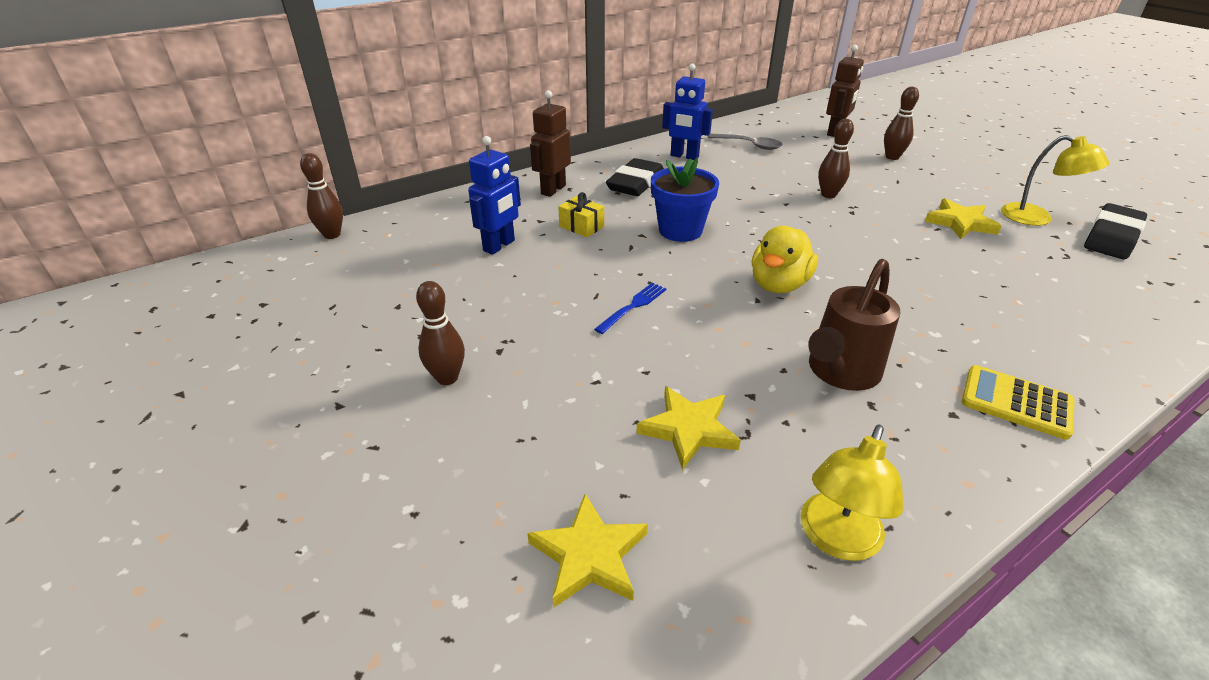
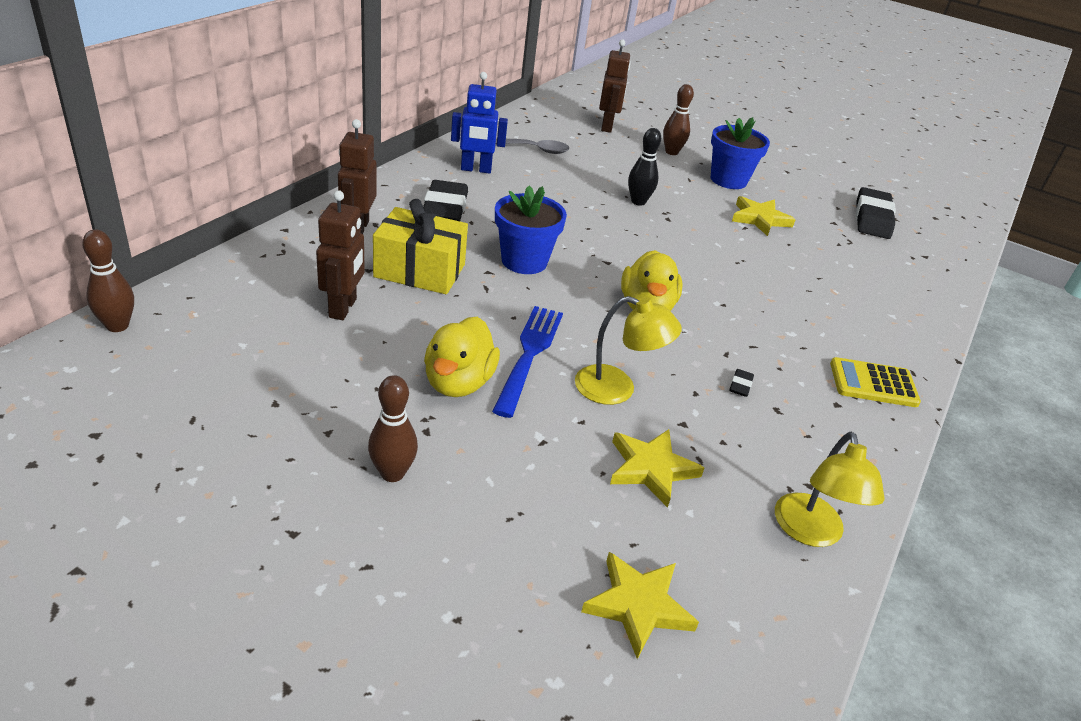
camera: 30 degrees left, 0 degrees up
(499, 246) = (343, 308): blue robot -> brown robot
(554, 317) = (458, 382): none -> yellow duck
(581, 226) = (420, 271): yellow gift -> yellow gift, size x1.88
(632, 307) = (529, 355): blue fork -> blue fork, size x1.69
(828, 195) = (638, 202): brown bowling pin -> black bowling pin
(840, 372) = (740, 385): brown watering can -> black eraser
(943, 185) = (728, 180): none -> blue flower pot
(1036, 218) = (813, 206): yellow lamp -> yellow lamp (617, 389)

